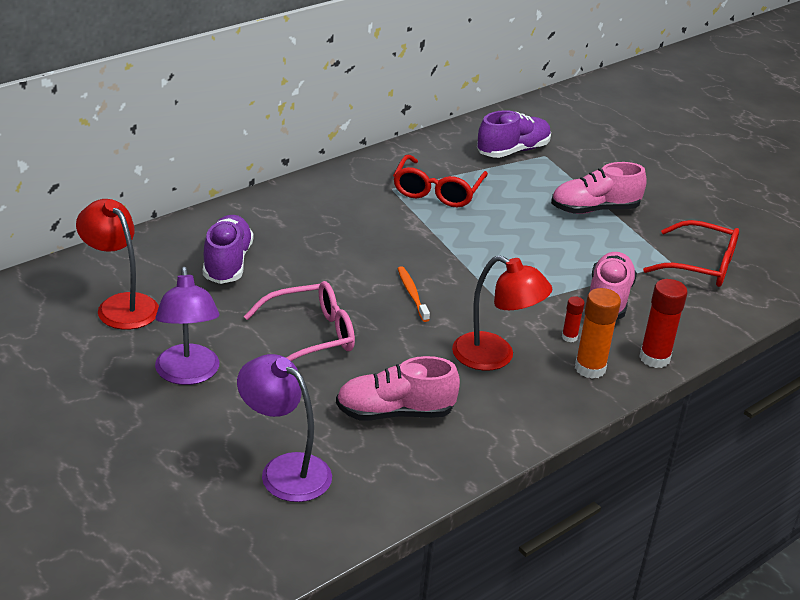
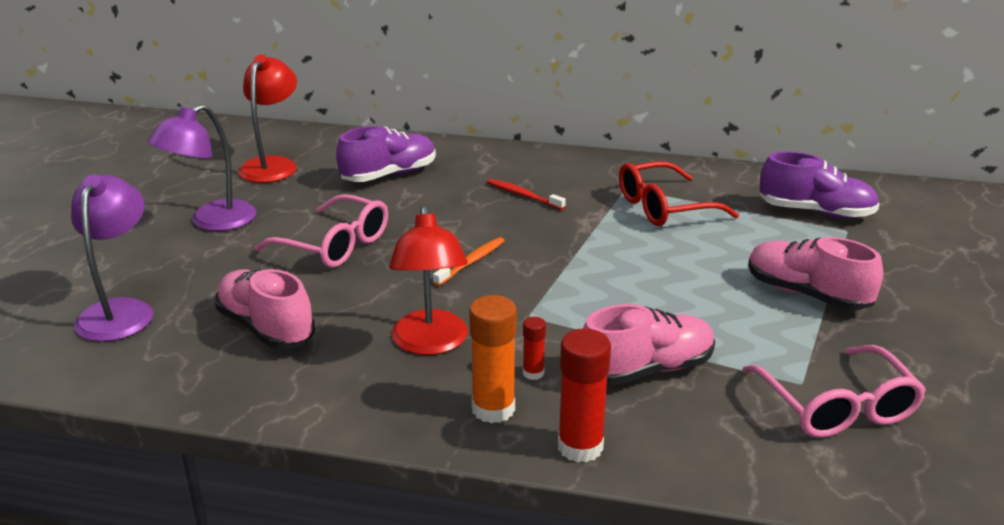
camera: 55 degrees right, 5 degrees down
(345, 228) = (523, 195): none -> red toothbrush
(701, 265) = (837, 407): red glasses -> pink glasses

